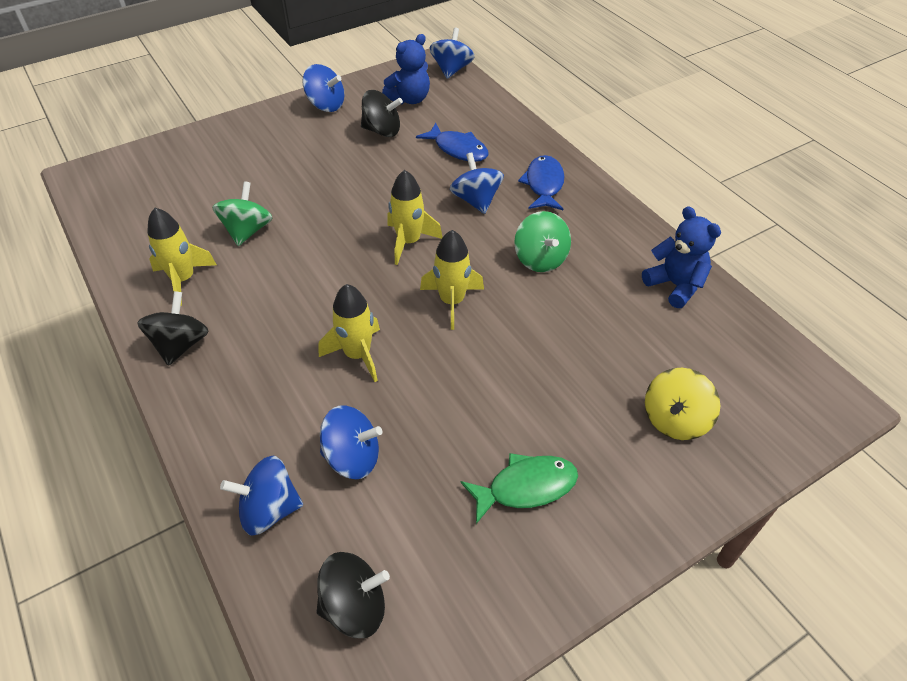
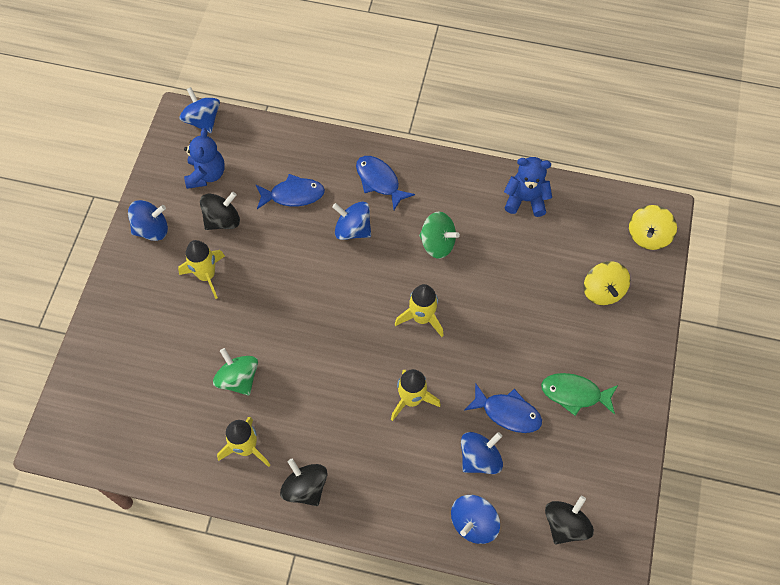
camera: 45 degrees left, 15 degrees up
(409, 242) = (349, 297): yellow rocket -> yellow rocket (206, 275)
(432, 442) = (507, 413): none -> blue fish
(526, 487) = (574, 394): green fish -> green fish turned 105 degrees counterclockwise
(793, 411) = (648, 236): none -> yellow spinning top

